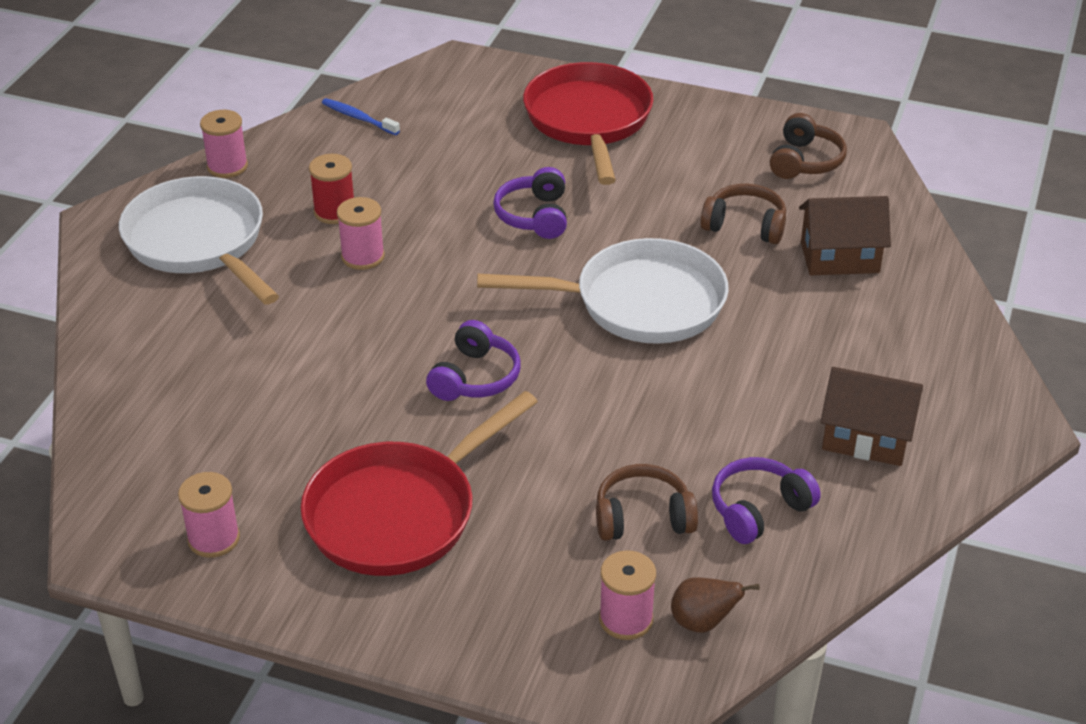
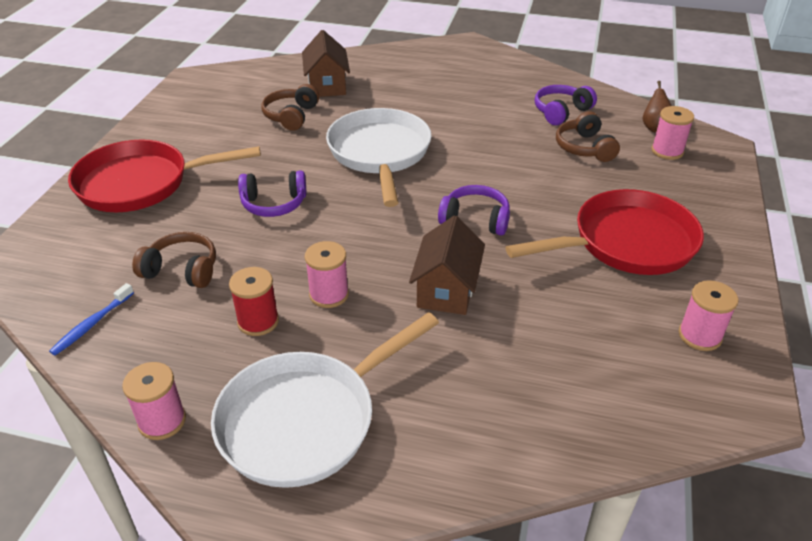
camera: 95 degrees left, 0 degrees up
(399, 513) = (626, 243): red pan -> red pan turned 60 degrees counterclockwise
(759, 510) = (561, 112): purple headphones -> purple headphones turned 90 degrees clockwise
(805, 161) = (218, 95): brown headphones -> brown headphones (182, 270)
(866, 438) = (491, 81): brown house -> brown house (446, 289)

